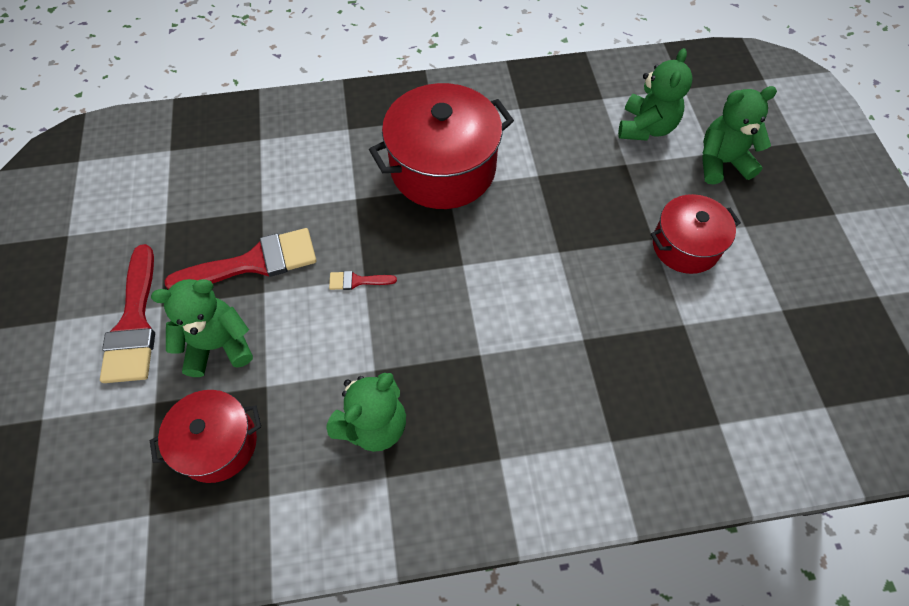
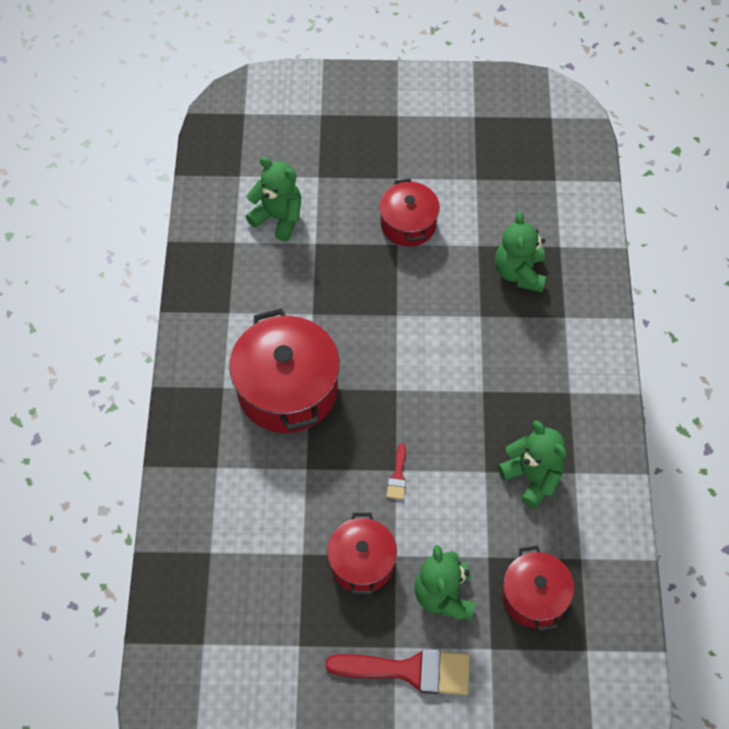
camera: 80 degrees left, 0 degrees up
(254, 262) = (362, 562): red brush -> red pot
(721, 162) = (330, 174): green teddy bear -> green teddy bear (519, 272)

